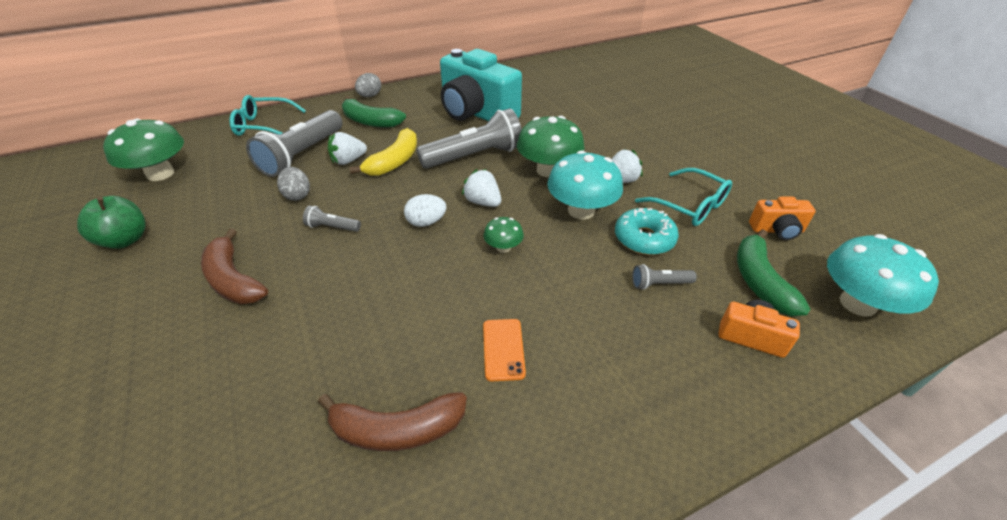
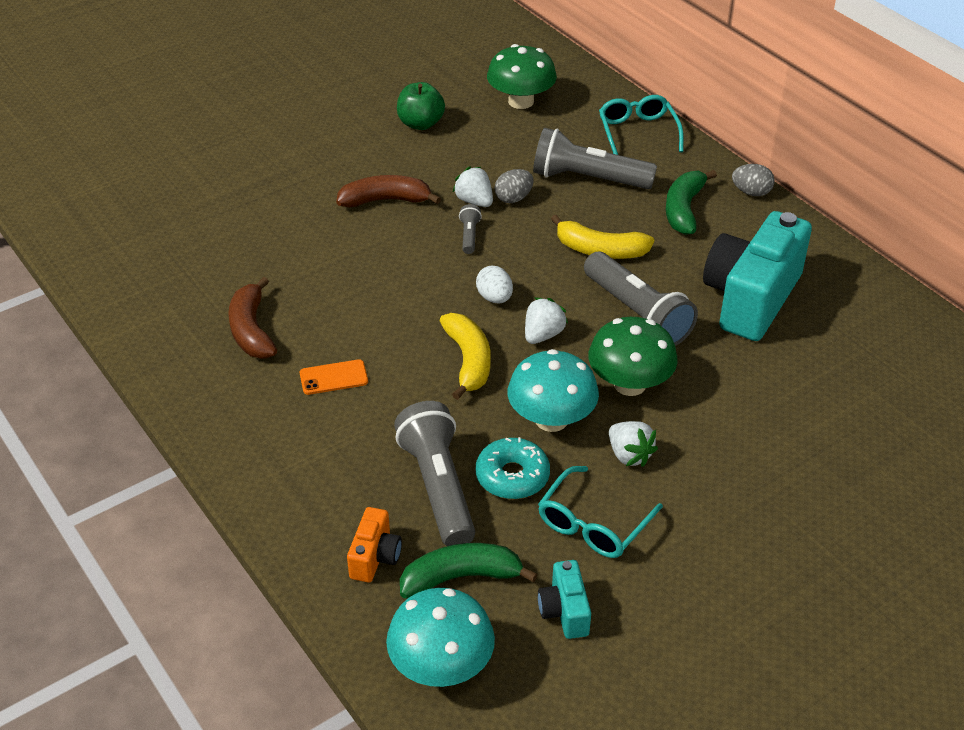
camera: 80 degrees right, 0 degrees up
(234, 280) = (385, 200): brown banana -> brown banana turned 45 degrees clockwise
(348, 161) = (589, 215): white strawberry -> white strawberry (474, 201)
(503, 247) = (468, 361): green mushroom -> yellow banana
(659, 284) = (438, 487): grey flashlight -> grey flashlight, size x2.26
(777, 230) = (564, 611): orange camera -> turquoise camera

